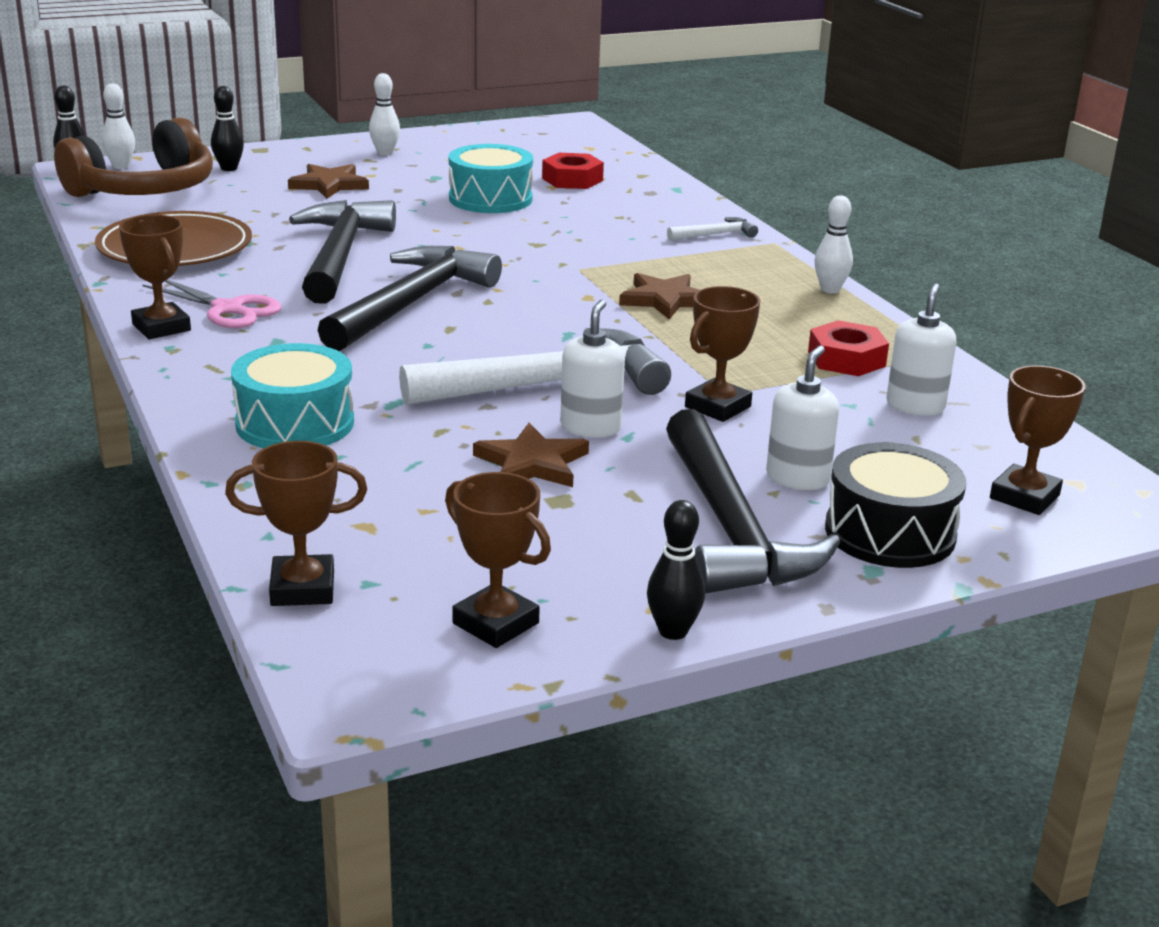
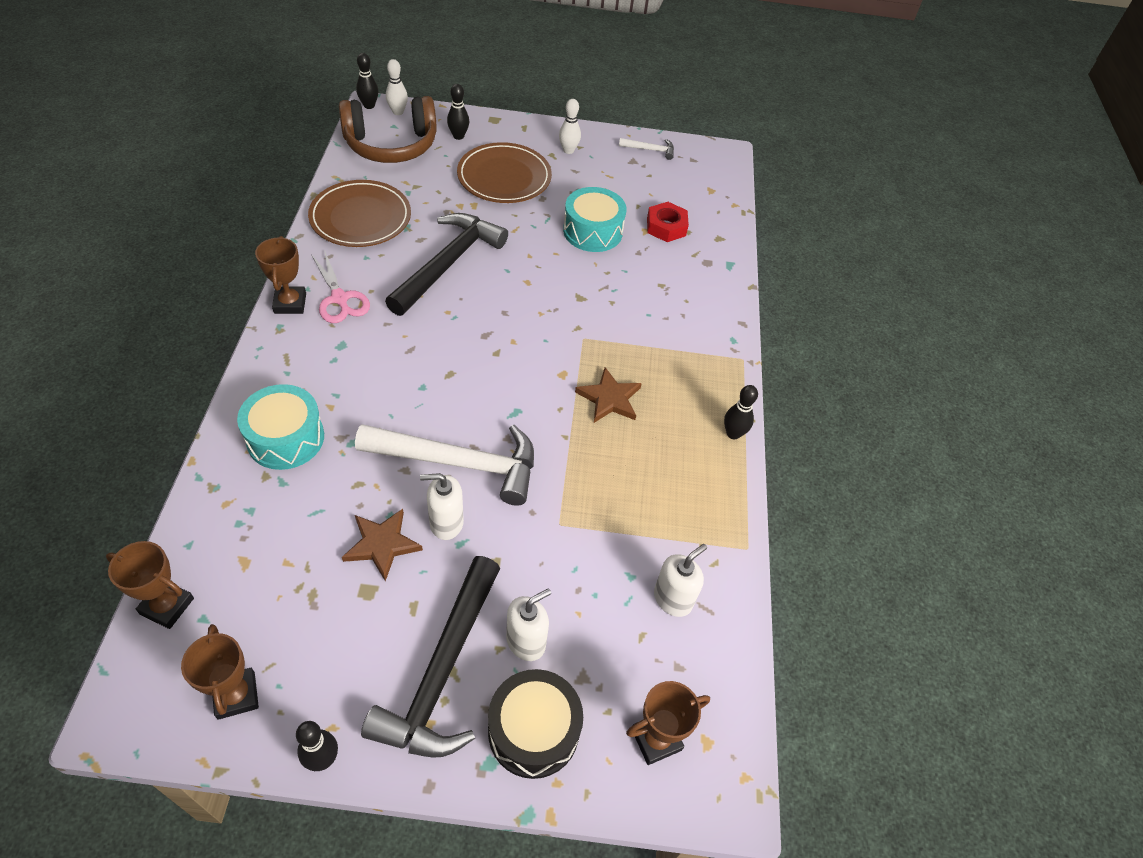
camera: 25 degrees right, 25 degrees up
(329, 185) = (504, 177): brown star -> brown plate
(411, 303) = (448, 336): black hammer -> none
(590, 427) = (446, 523): white soap dispenser -> white soap dispenser turned 135 degrees counterclockwise
(715, 234) = (709, 333): white hammer -> white hammer (650, 150)
(717, 407) = (542, 537): brown trophy -> none
(830, 289) = (733, 433): white bowling pin -> black bowling pin
(846, 359) = (673, 522): red nut -> none

